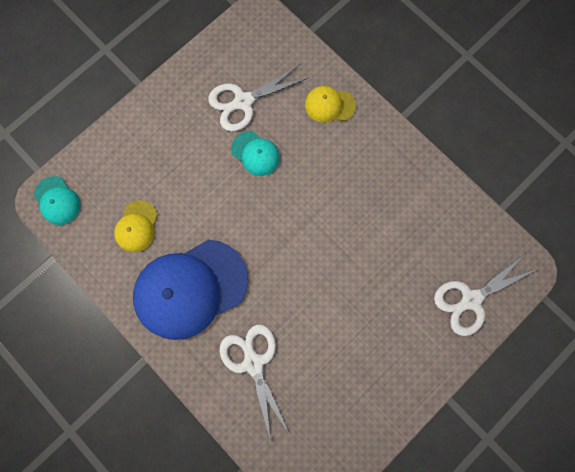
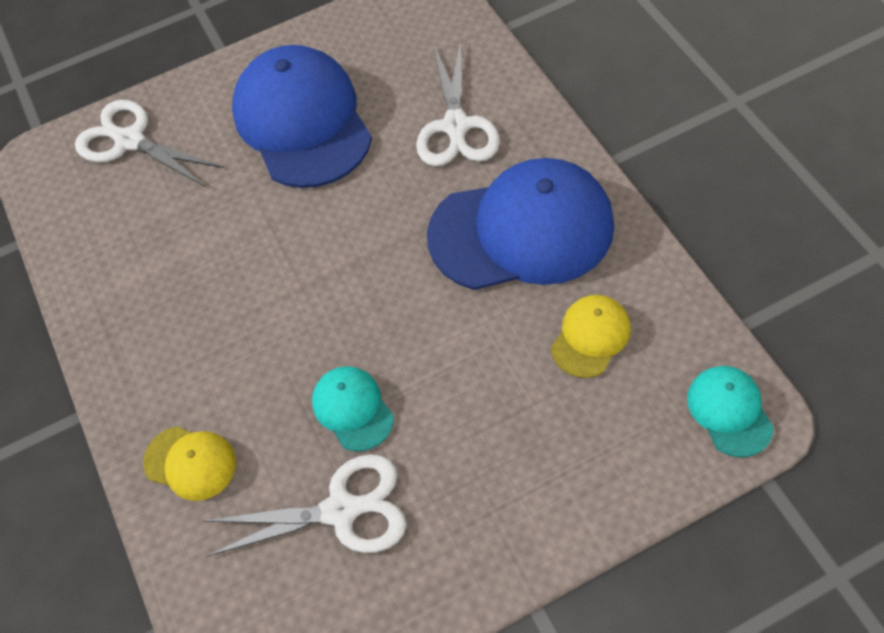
camera: 155 degrees left, 20 degrees down
(360, 343) = (302, 121): none -> blue cap
(471, 299) = (130, 141): white scissors -> white scissors turned 135 degrees counterclockwise

